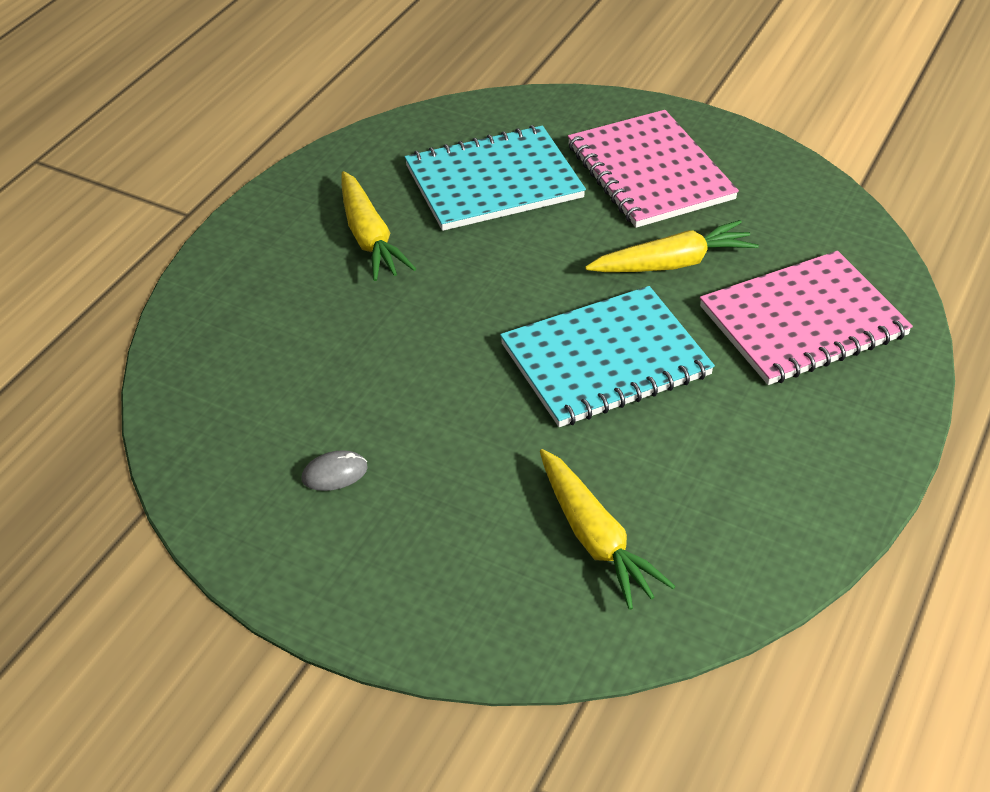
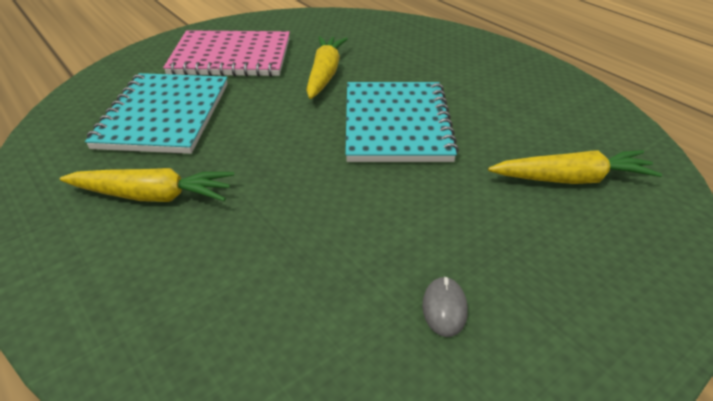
camera: 65 degrees left, 5 degrees down
(803, 321) = (411, 51): pink notebook -> none

